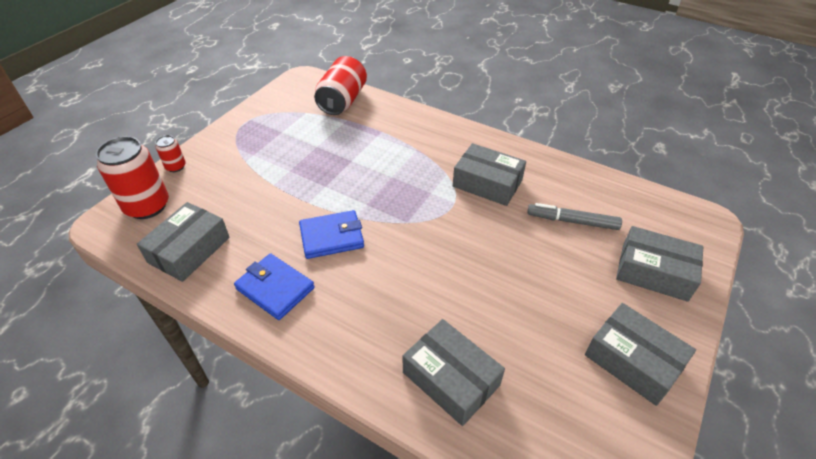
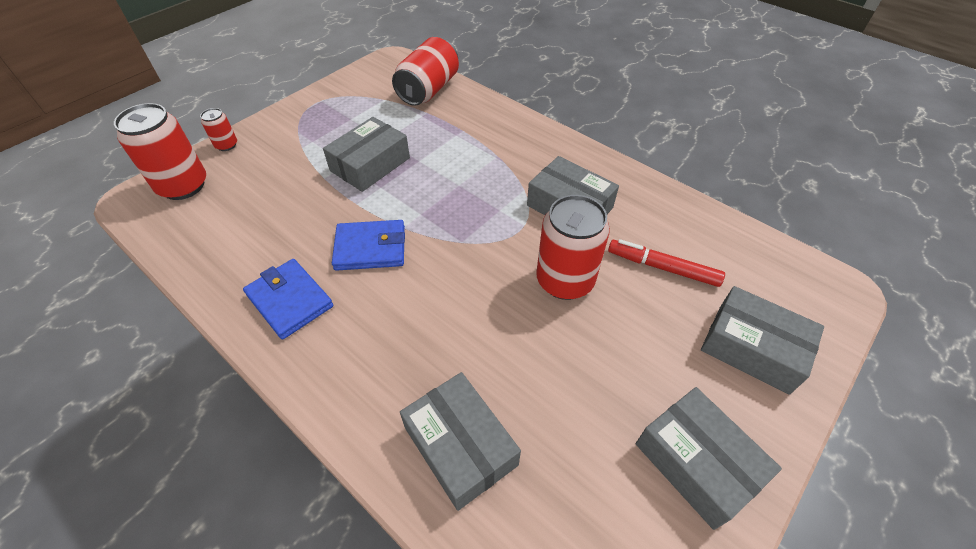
camera: 10 degrees right, 5 degrees up
(189, 250) = (211, 242): grey box -> grey box (370, 164)
(499, 241) = (565, 281): none -> red can
(572, 221) = (662, 267): grey marker -> red marker

